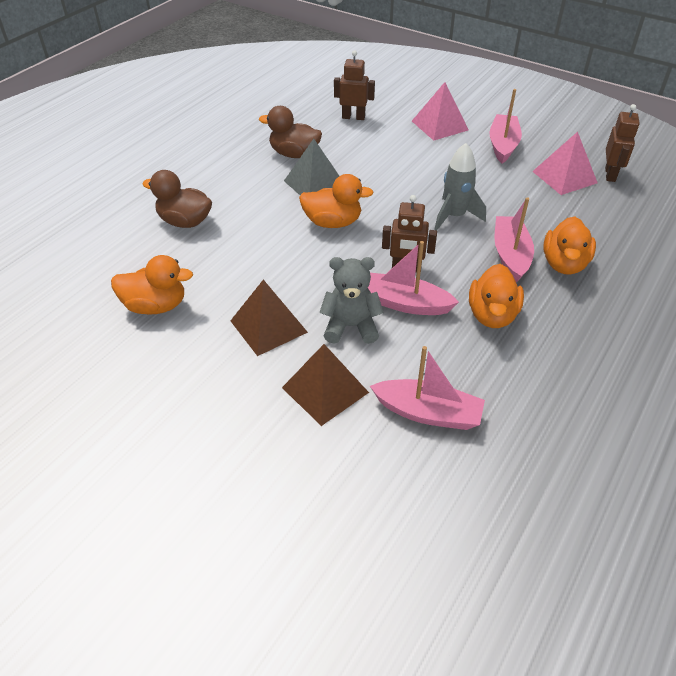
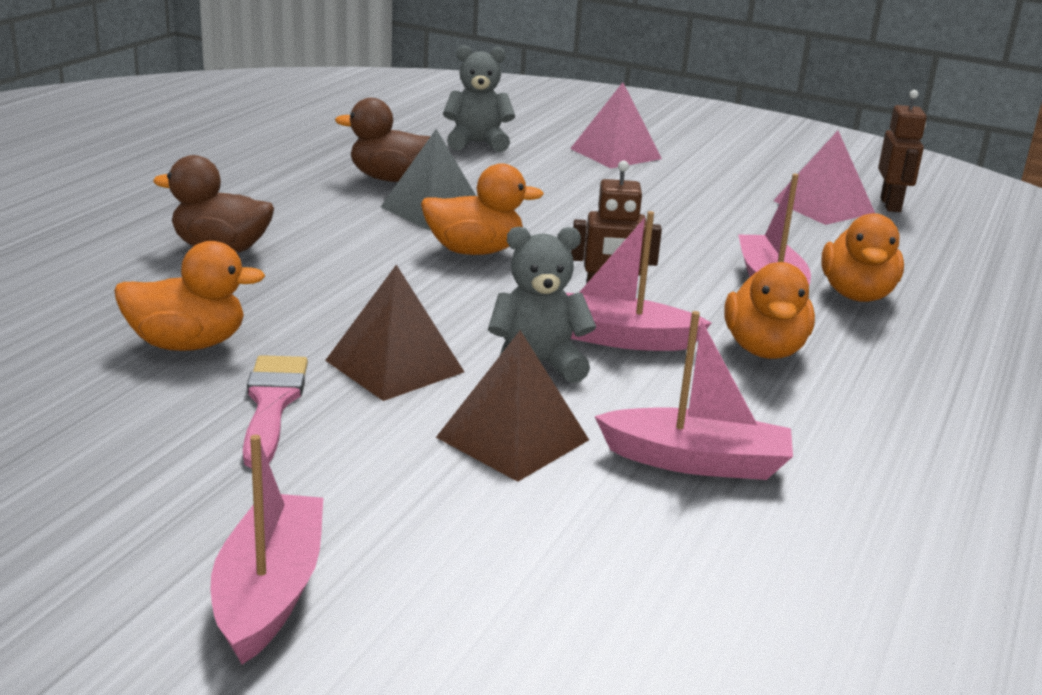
camera: 10 degrees left, 20 degrees down
(195, 357) = (272, 404): none -> pink brush
(353, 117) = (477, 143): brown robot -> grey teddy bear
(454, 216) = (669, 245): grey rocket -> none
(503, 145) = (719, 174): pink boat -> pink boat (269, 592)

